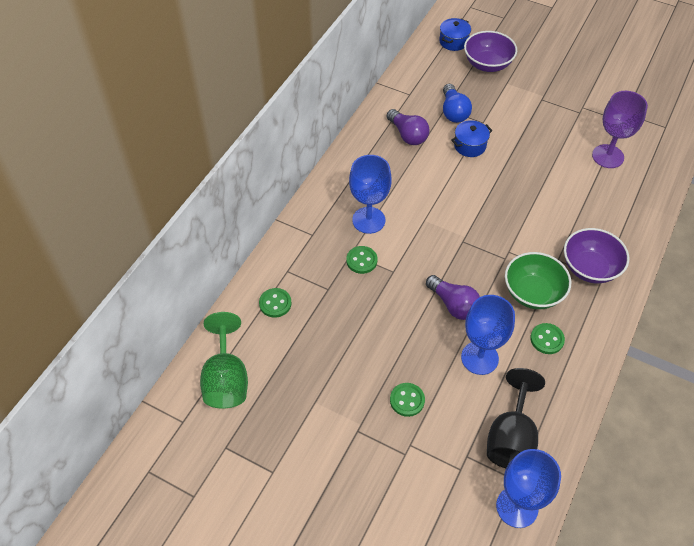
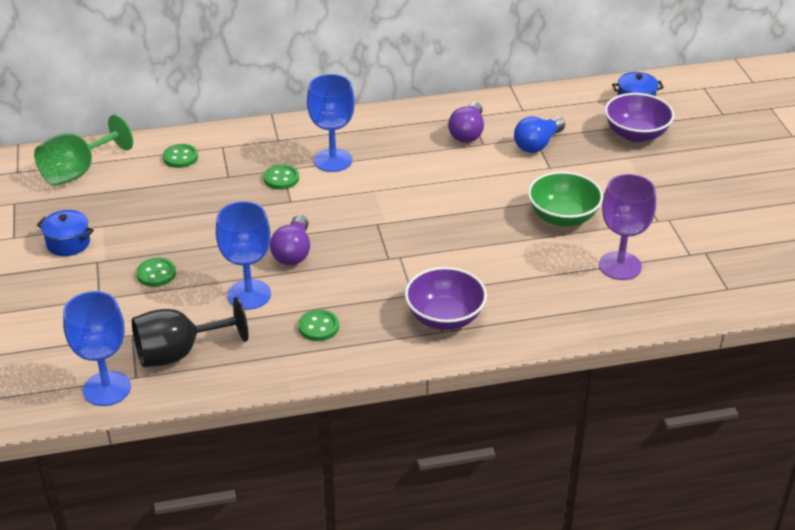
camera: 50 degrees right, 15 degrees down
(469, 146) = (506, 173): blue pot -> blue pot (68, 243)
(533, 293) = (366, 293): green bowl -> green bowl (563, 217)

